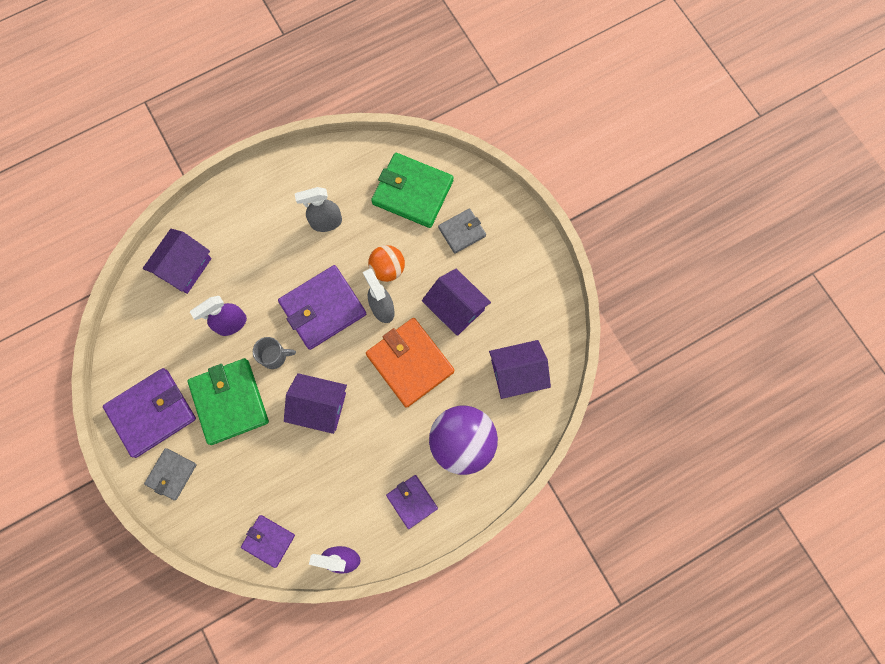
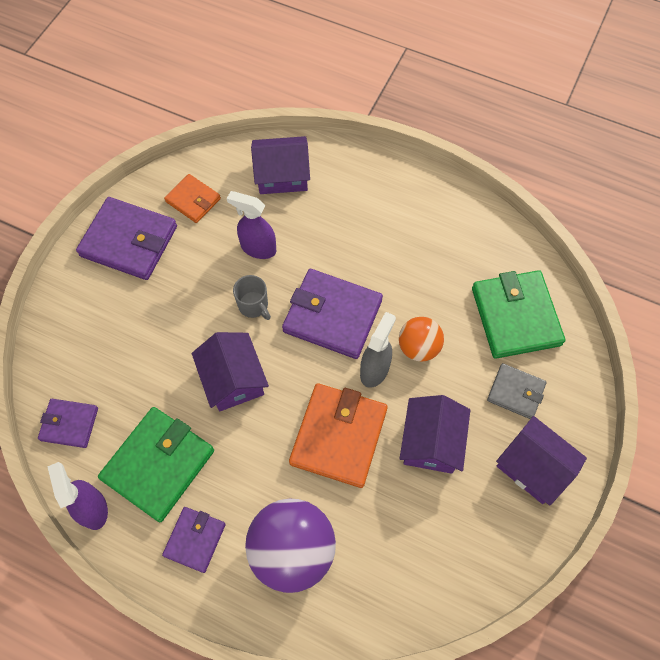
camera: 55 degrees right, 10 degrees down
(154, 344) = (193, 200): none -> orange wallet
(171, 474) = (82, 295): grey wallet -> none
(229, 402) = (183, 297): green wallet -> green wallet (158, 464)
(268, 541) = (69, 424): purple wallet -> purple wallet turned 75 degrees counterclockwise
(326, 222) = (419, 260): grey spray bottle -> none
(517, 373) = (410, 558): purple house -> purple house (533, 466)

